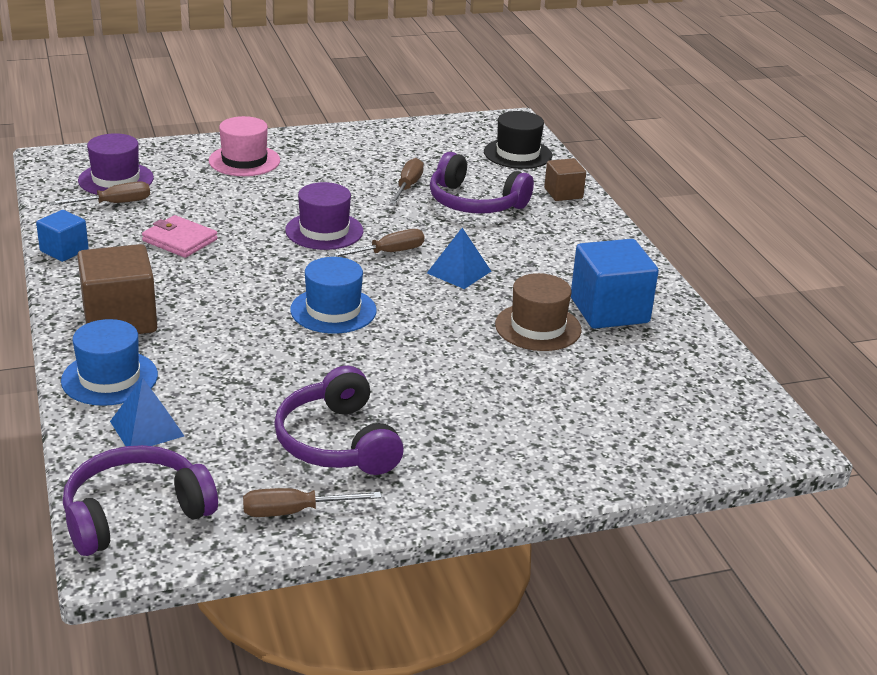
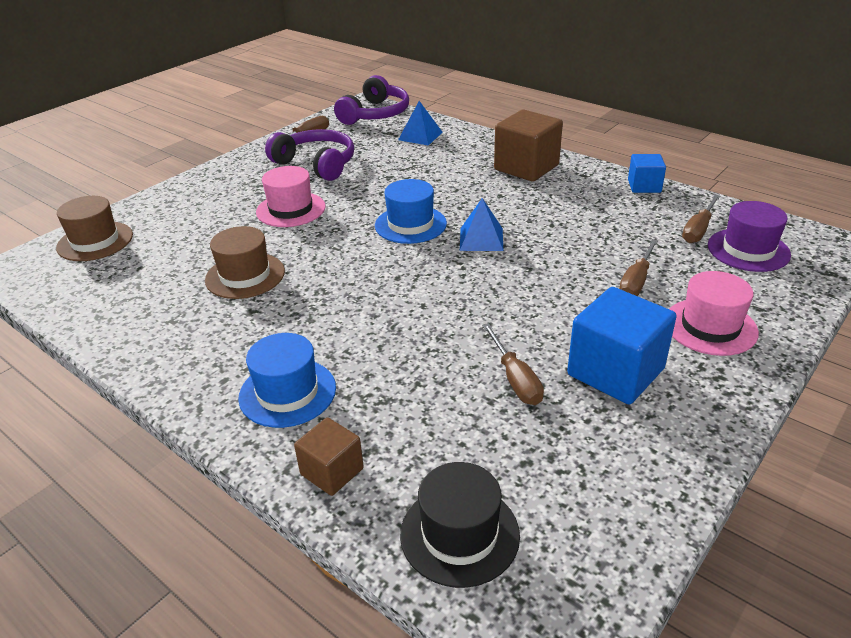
camera: 150 degrees right, 5 degrees up
(109, 378) = (476, 144): blue hat -> blue hat (287, 392)
(180, 240) = (595, 225): pink wallet -> none
(324, 231) = (511, 283): purple hat -> none
(388, 253) = (432, 287): brown screwdriver -> brown screwdriver (636, 281)
(434, 383) = (291, 209): none -> pink hat
(459, 272) = (352, 296): blue pyramid -> blue pyramid (481, 239)
(474, 203) = (421, 392): purple headphones -> none
(609, 310) = (189, 318): blue cube -> blue cube (615, 372)
(683, 438) = (95, 241): none -> brown hat

